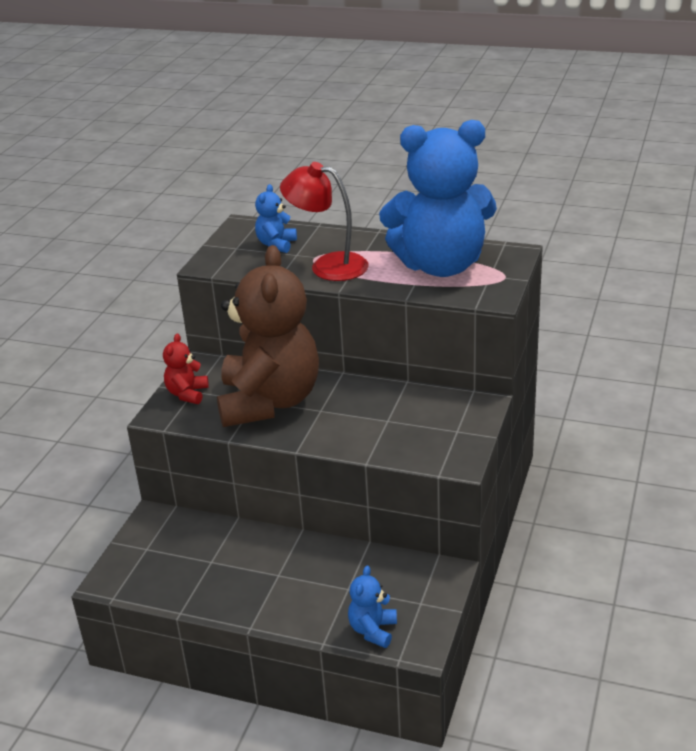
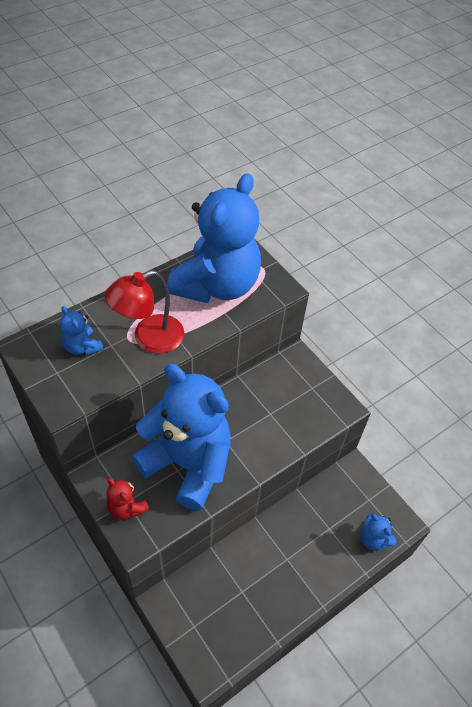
camera: 60 degrees left, 20 degrees up
(269, 402) = (188, 463): brown teddy bear -> blue teddy bear

